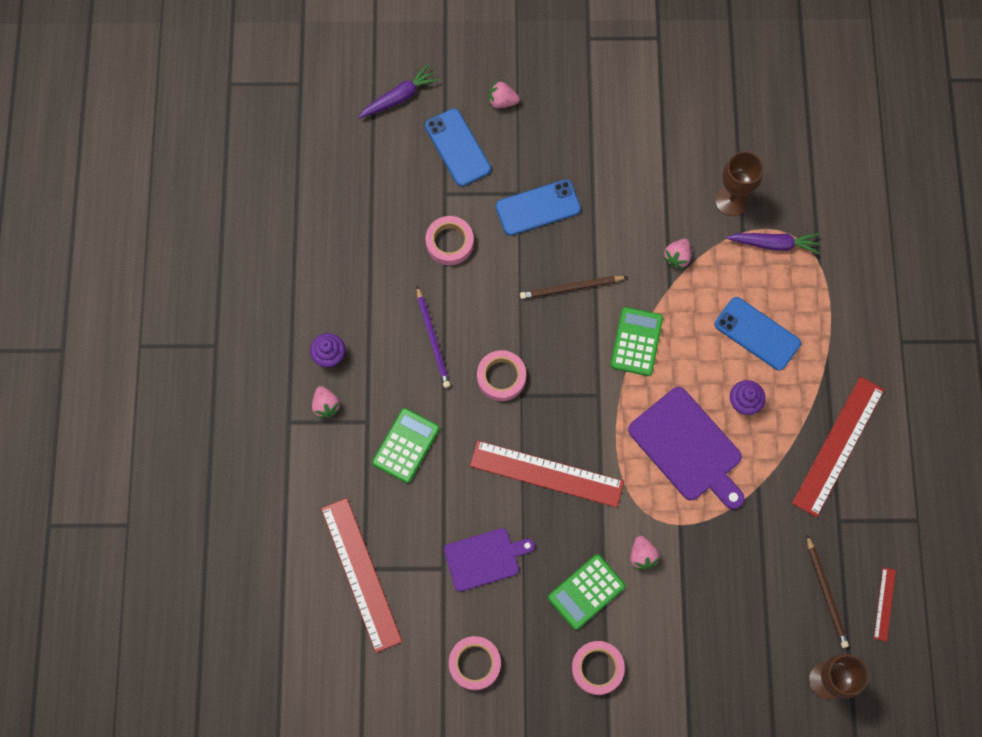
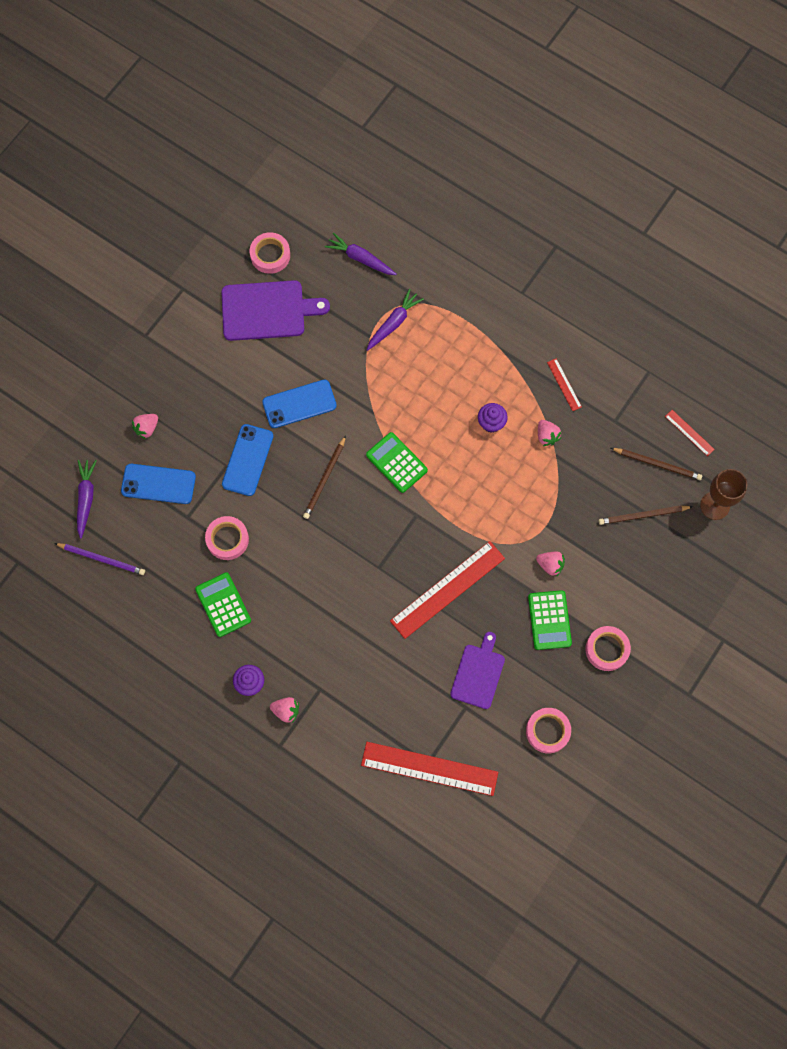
camera: 55 degrees left, 0 degrees up
(406, 445) = (357, 673): green calculator -> green calculator (223, 605)
(433, 339) = (292, 601): purple pencil -> purple pencil (102, 559)
(501, 377) = (355, 572): pink tape -> pink tape (270, 255)
(677, 257) = (355, 392): pink strawberry -> pink strawberry (547, 436)
(688, 447) = (496, 482): purple cutting board -> purple cutting board (267, 311)
(731, 200) = (341, 328): brown goblet -> none
(757, 333) = (449, 379): blue phone -> blue phone (299, 404)
(761, 614) = (643, 515): none -> brown pencil
(814, 170) = (360, 258): none -> purple carrot
(838, 446) = (564, 384): red ruler -> red ruler, size x0.46

